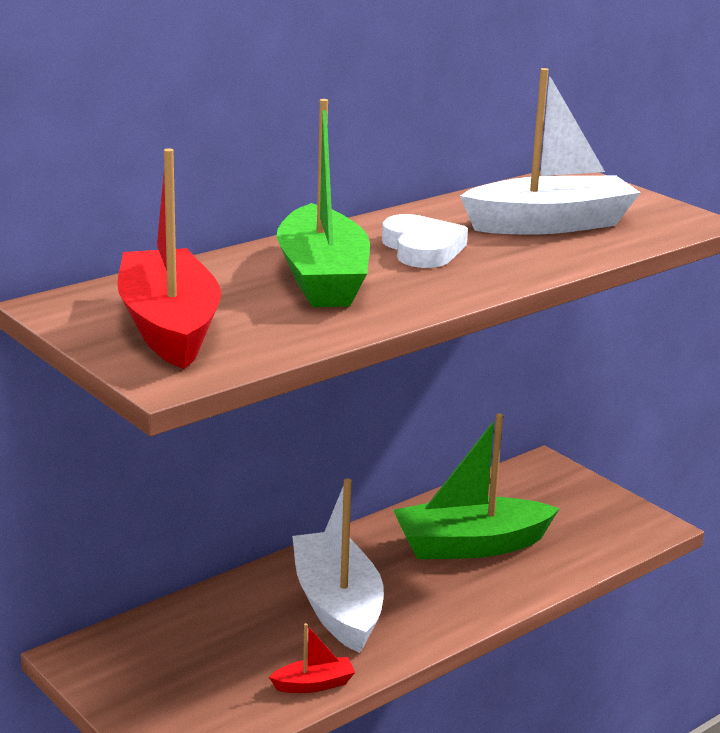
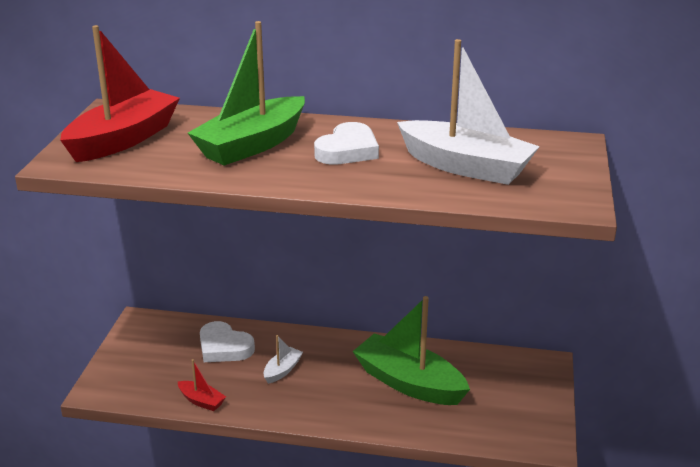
camera: 50 degrees right, 5 degrees up
(233, 622) = (224, 347): none -> white heart
(337, 606) = (282, 370): white boat -> white boat, size x0.44

